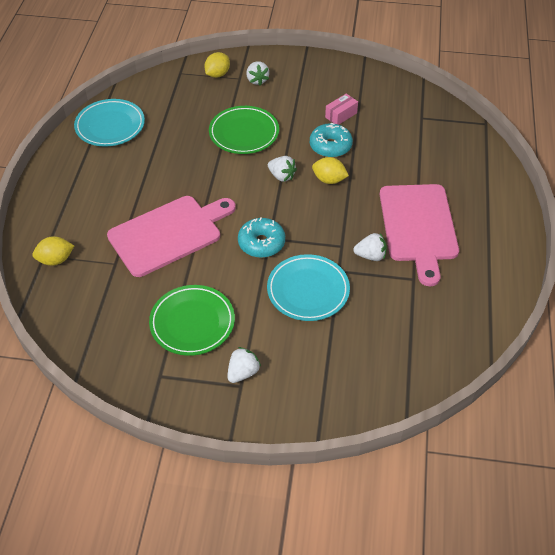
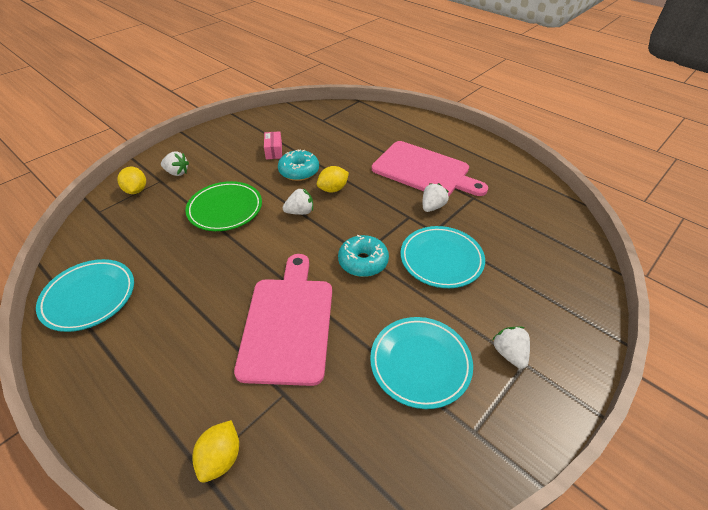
camera: 55 degrees left, 5 degrees down
(192, 322) = (420, 363): green plate -> turquoise plate

